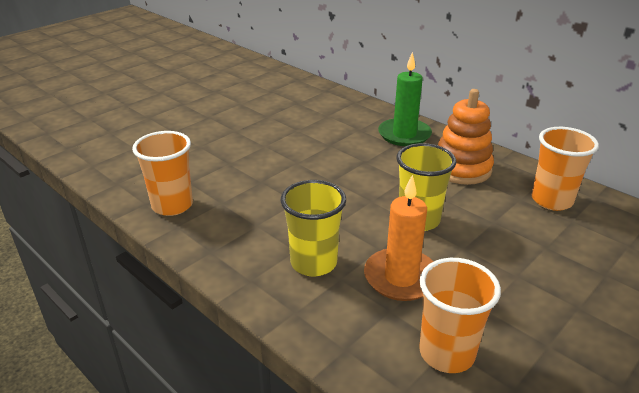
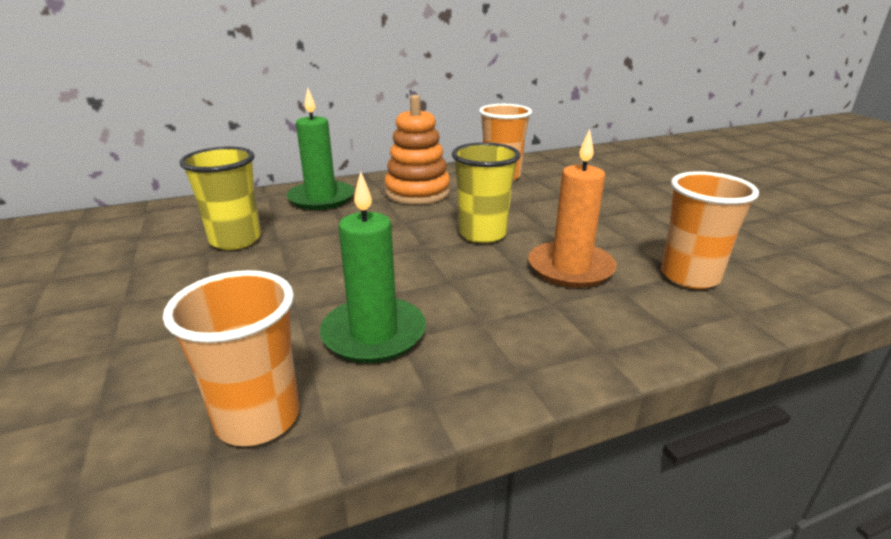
camera: 65 degrees left, 5 degrees down
(255, 214) = (374, 334): none -> green candle
(313, 263) = (515, 313): yellow cup -> yellow cup (235, 240)

